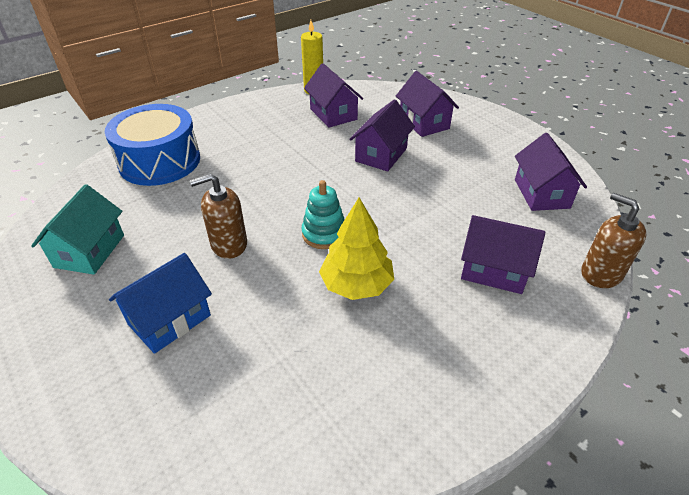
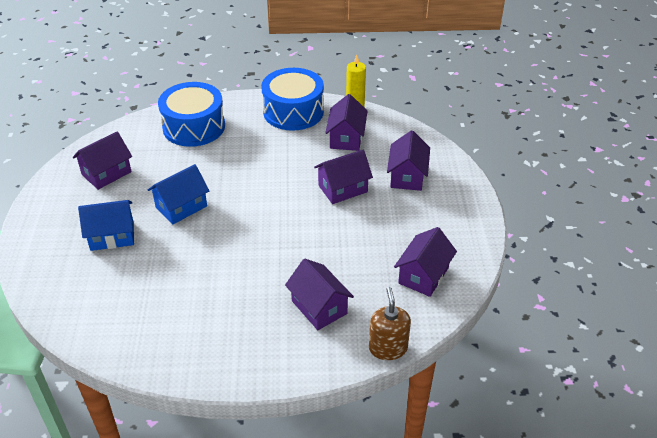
camera: 35 degrees right, 0 degrees up
(90, 251) = (106, 173): turquoise house -> purple house
(229, 244) = (181, 207): brown soap dispenser -> blue house
(256, 111) = (293, 111): none -> blue drum
(324, 234) = (242, 228): turquoise stacking toy -> none
(356, 284) = (226, 270): yellow tree -> none

